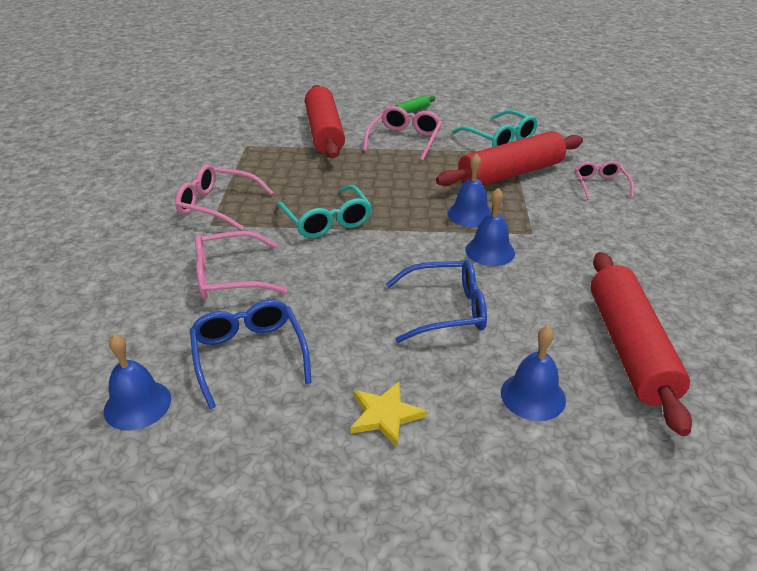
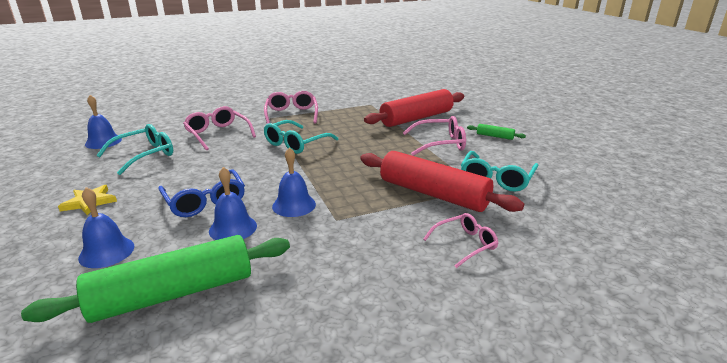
camera: 65 degrees right, 10 degrees down
(249, 355) = (144, 155): blue glasses -> turquoise glasses
(470, 214) = (345, 188): blue bell -> blue bell (233, 228)
(629, 347) = (174, 293): red rolling pin -> green rolling pin

